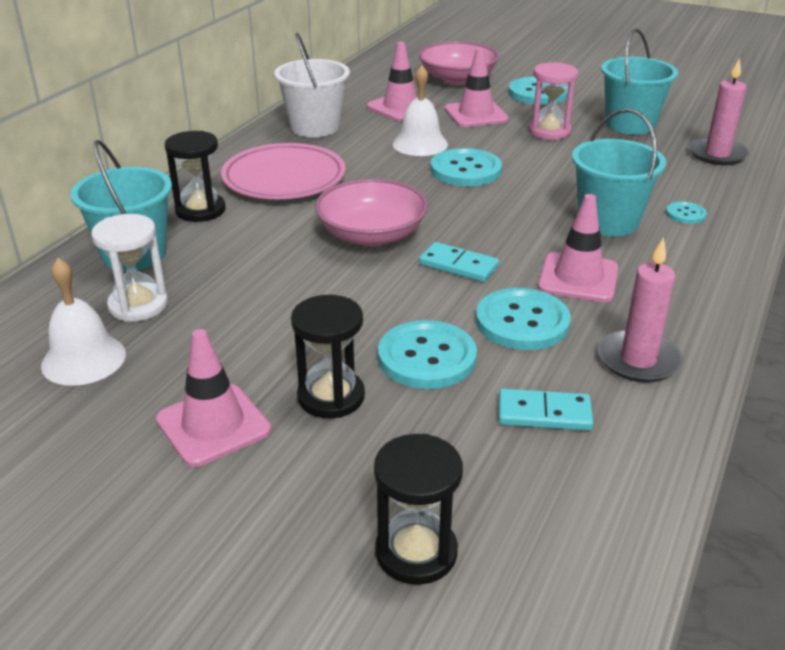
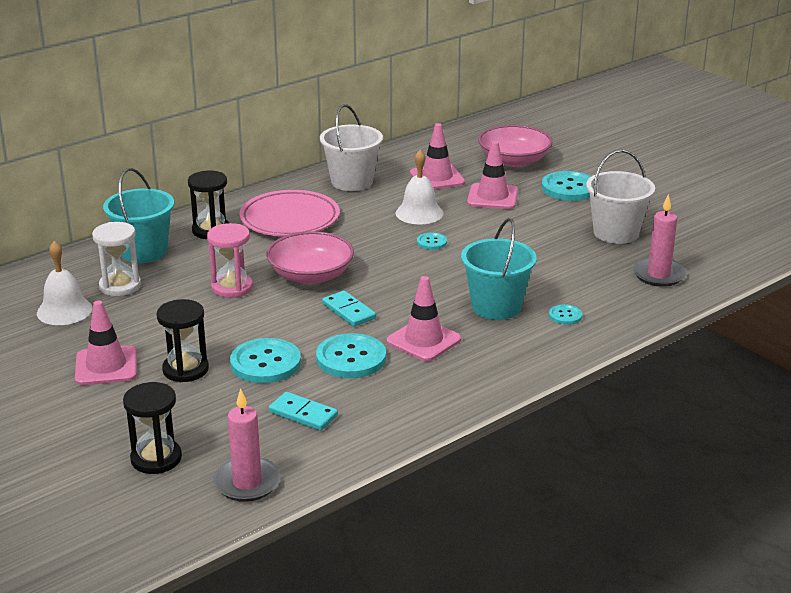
camera: 25 degrees right, 5 degrees down
(465, 170) = (431, 242): turquoise button -> turquoise button, size x0.50
(549, 131) = (537, 224): pink hourglass -> pink hourglass (232, 287)
(630, 124) = (616, 233): turquoise bucket -> white bucket
(638, 360) = (401, 401): pink candle -> pink candle (247, 483)

